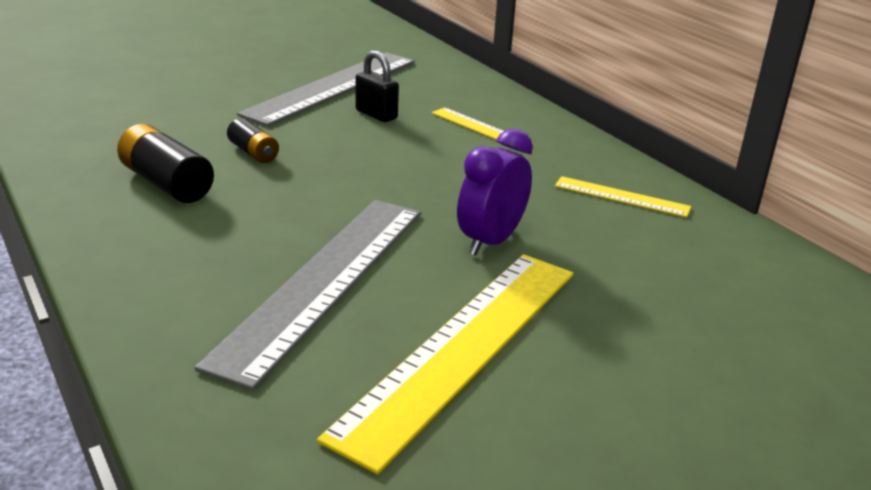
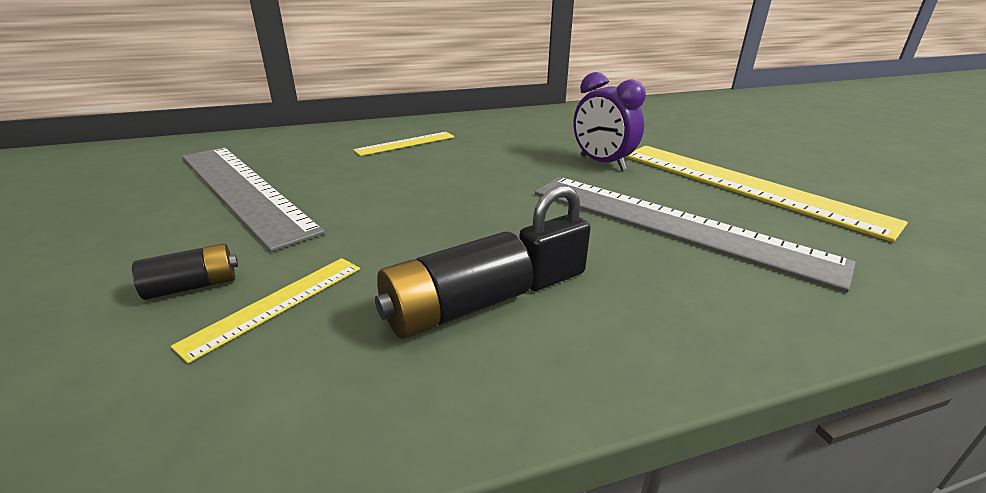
camera: 75 degrees left, 0 degrees up
(253, 153) = (395, 245): black battery -> black battery (193, 286)
(376, 114) = (342, 177): black padlock -> black padlock (551, 276)
(621, 197) = (540, 123): yellow ruler -> yellow ruler (276, 304)

